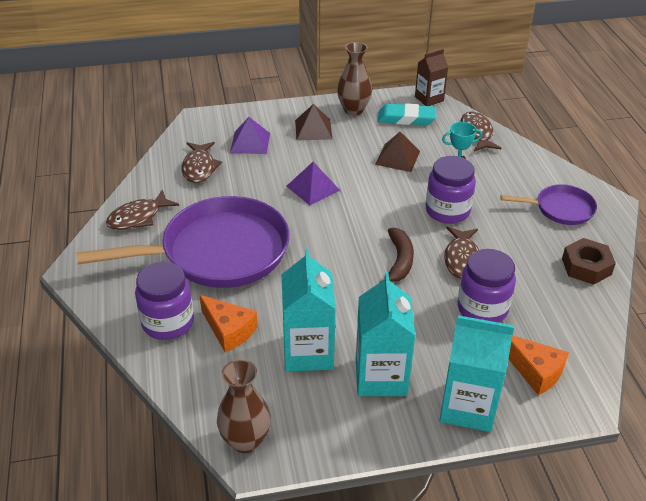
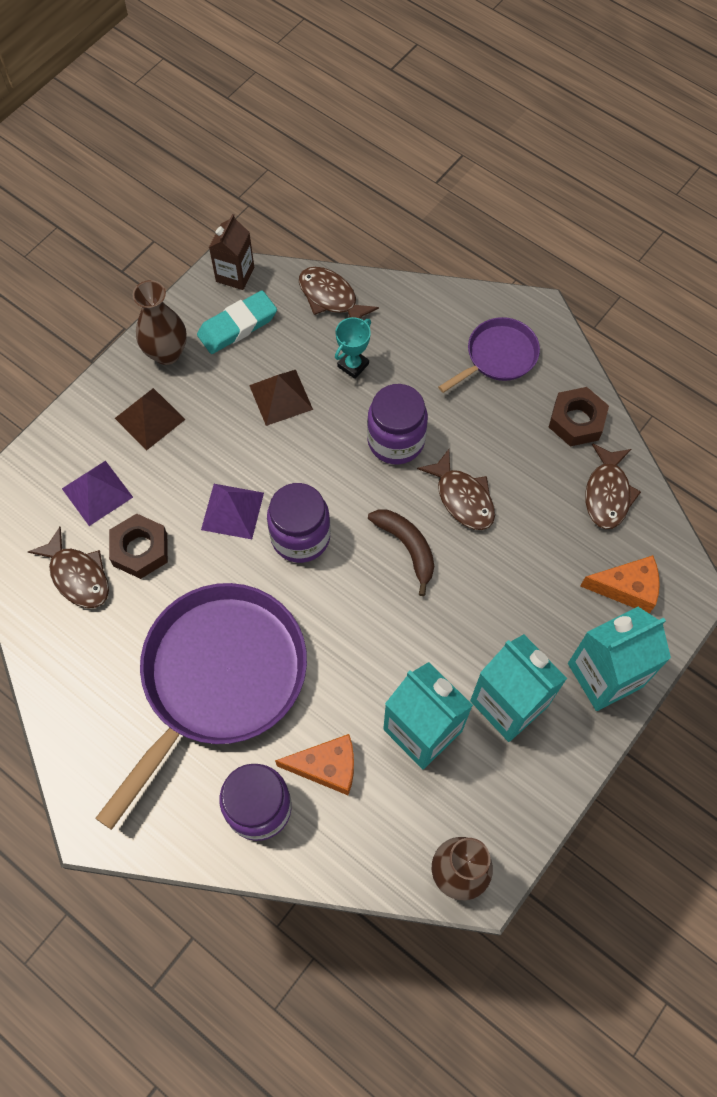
camera: 40 degrees left, 25 degrees up
(138, 217) = (83, 700): brown fish -> brown fish (607, 493)
(244, 176) = (140, 550): none -> brown nut
(482, 308) = (529, 548): purple jar -> purple jar (300, 537)

